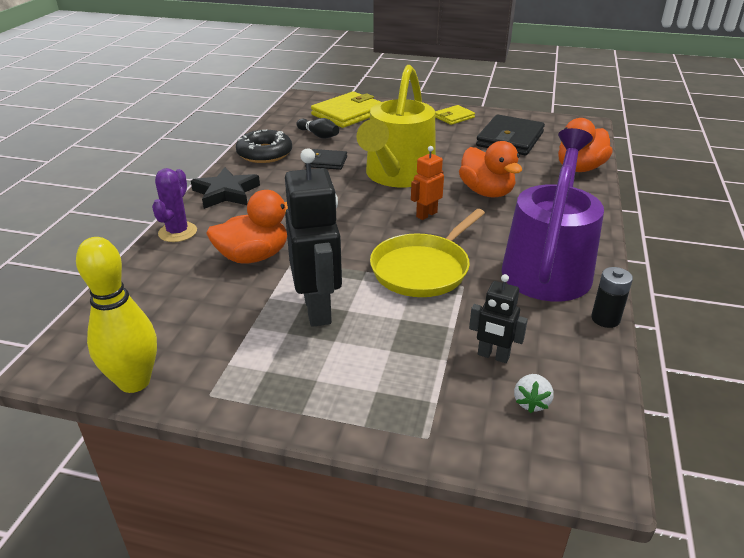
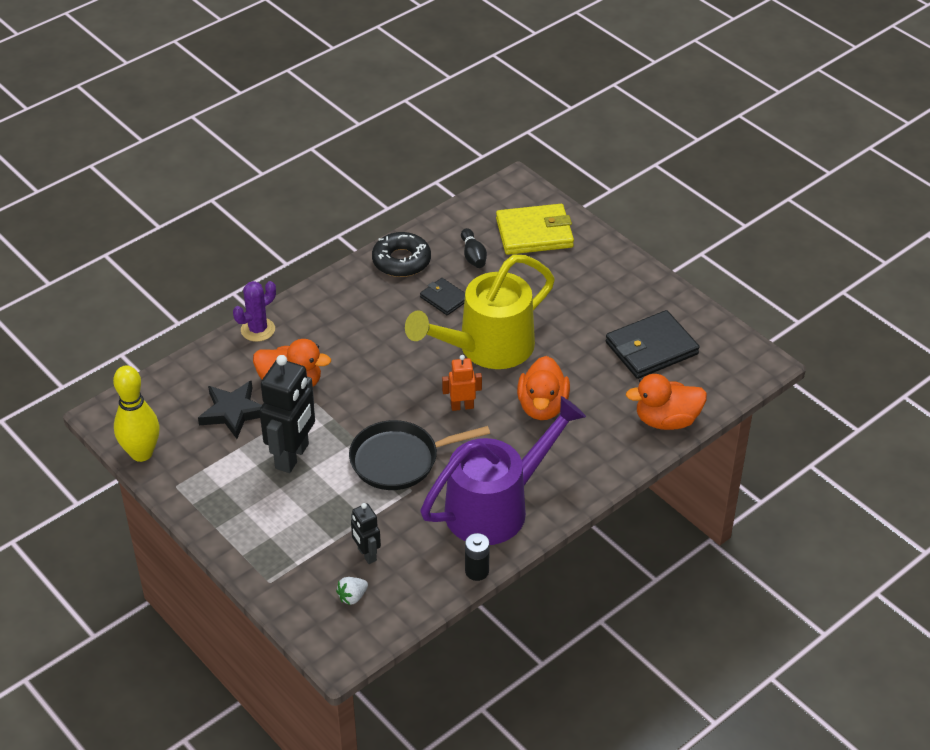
camera: 35 degrees right, 10 degrees up
(226, 193) = (327, 300): black star -> black star (233, 412)
(423, 269) = (399, 460): yellow pan -> black pan
(454, 117) = (635, 288): yellow wallet -> none

